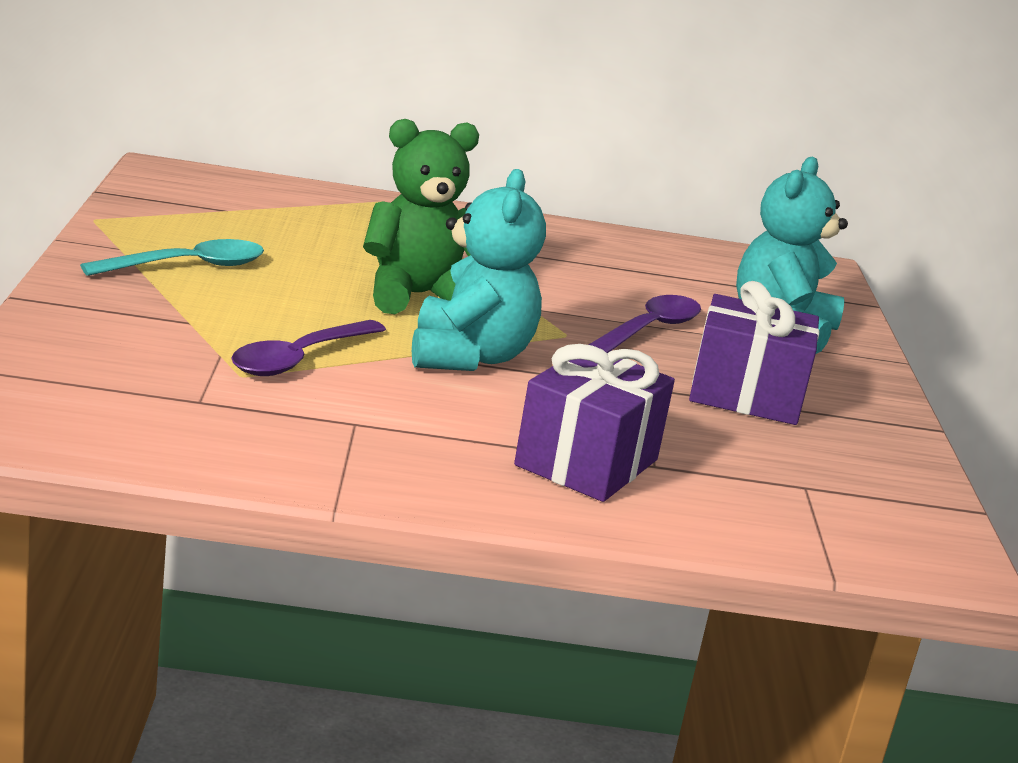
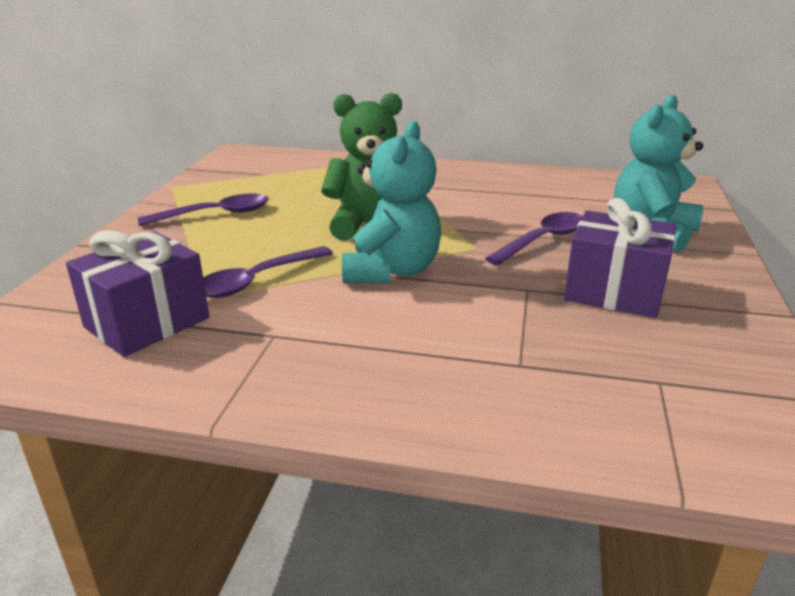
camera: 15 degrees right, 5 degrees up
(187, 266) = (215, 214): turquoise spoon -> purple spoon
(586, 462) = (458, 365): purple gift -> purple gift (147, 322)

